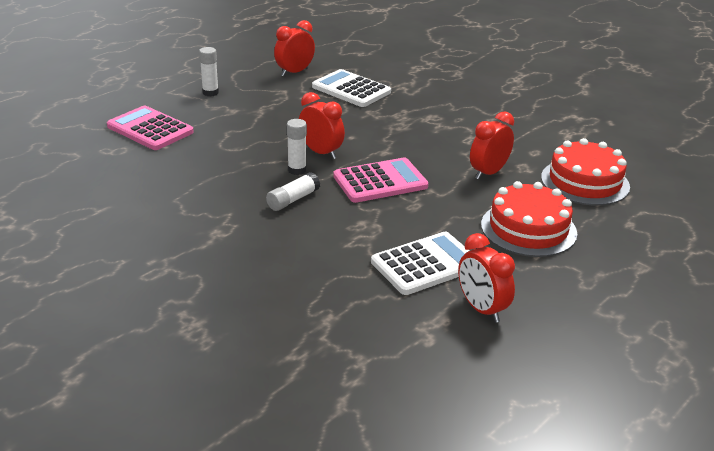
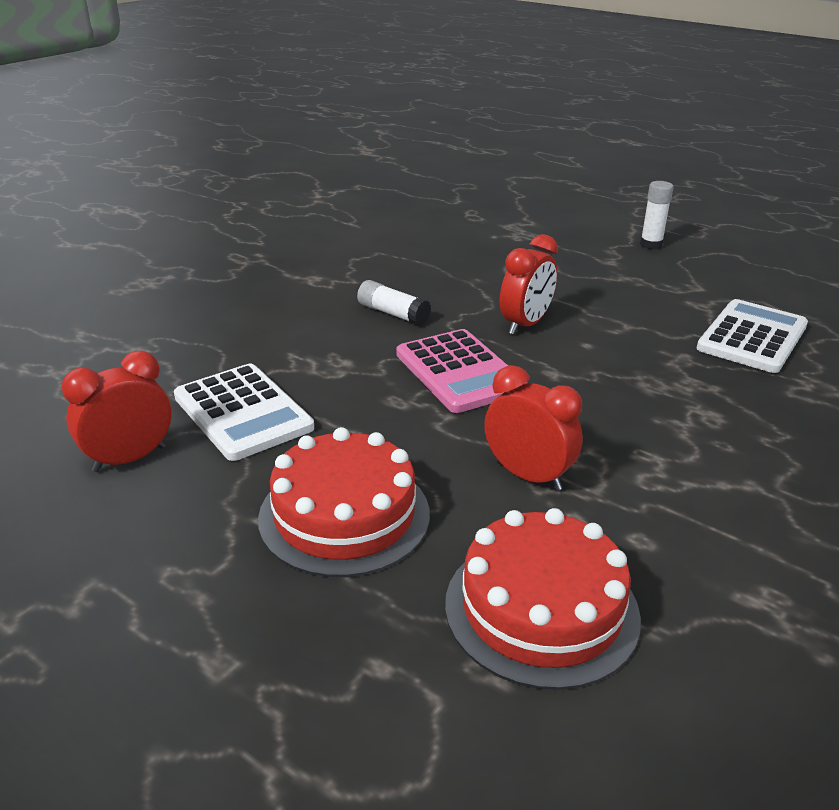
camera: 85 degrees right, 0 degrees up
(150, 129) = (530, 225): pink calculator -> none
(294, 72) = (771, 291): red clock -> none
(297, 170) = (469, 311): white glue stick -> none

